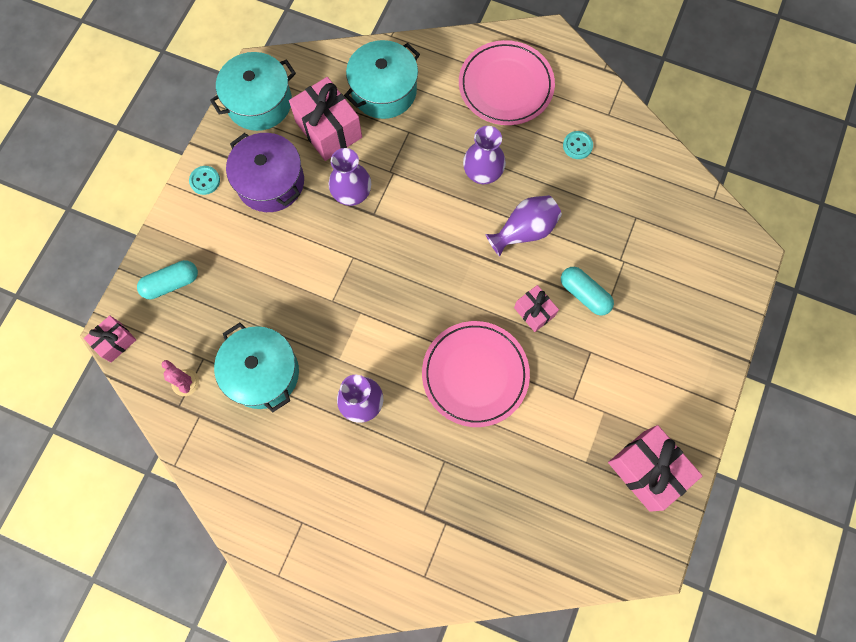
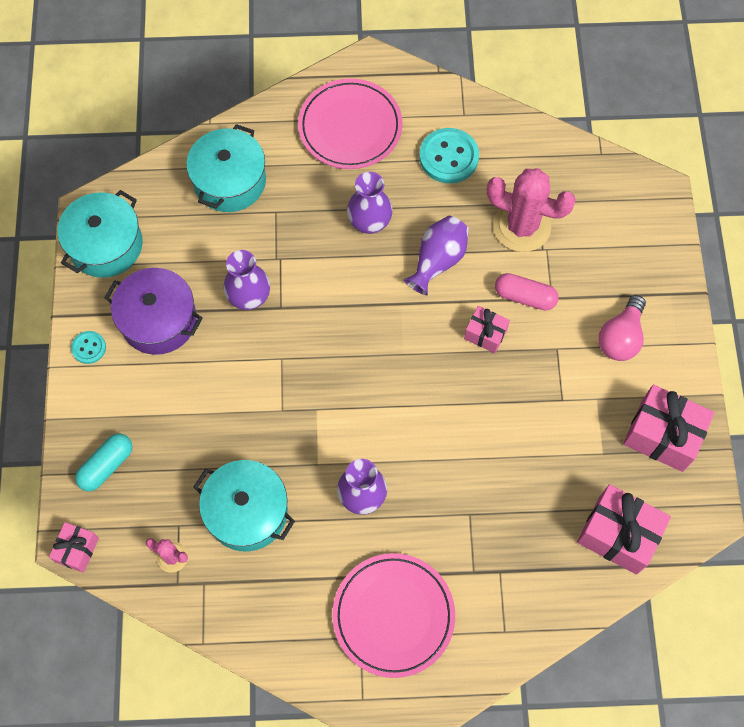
camera: 25 degrees left, 5 degrees down
(328, 130) = (192, 243): pink gift -> pink gift (618, 535)
(475, 374) = (458, 419): pink plate -> pink plate (393, 615)
(577, 146) = (448, 157): turquoise button -> turquoise button, size x1.87
(584, 294) = (524, 297): turquoise capsule -> pink capsule
(611, 232) = (522, 226): none -> pink cactus
(652, 367) = (620, 337): none -> pink light bulb

